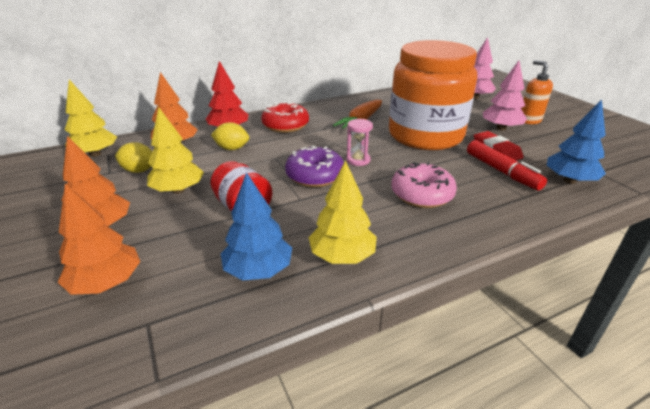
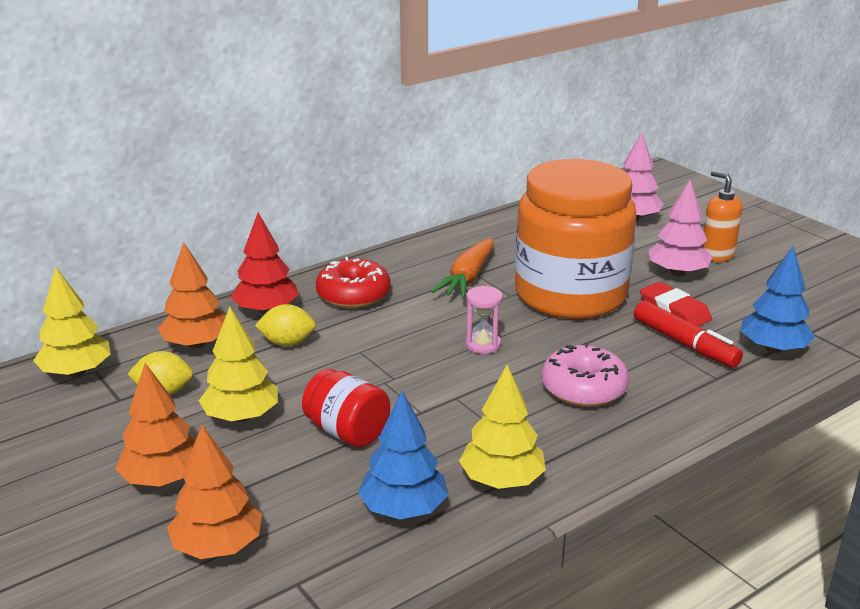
camera: 10 degrees left, 5 degrees down
(315, 176) = (429, 375): purple donut -> none

